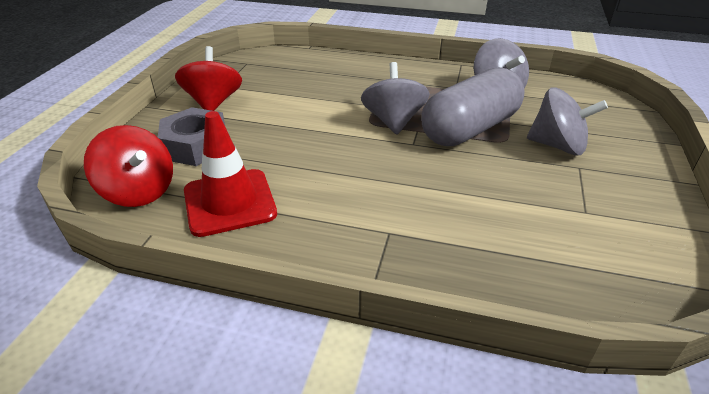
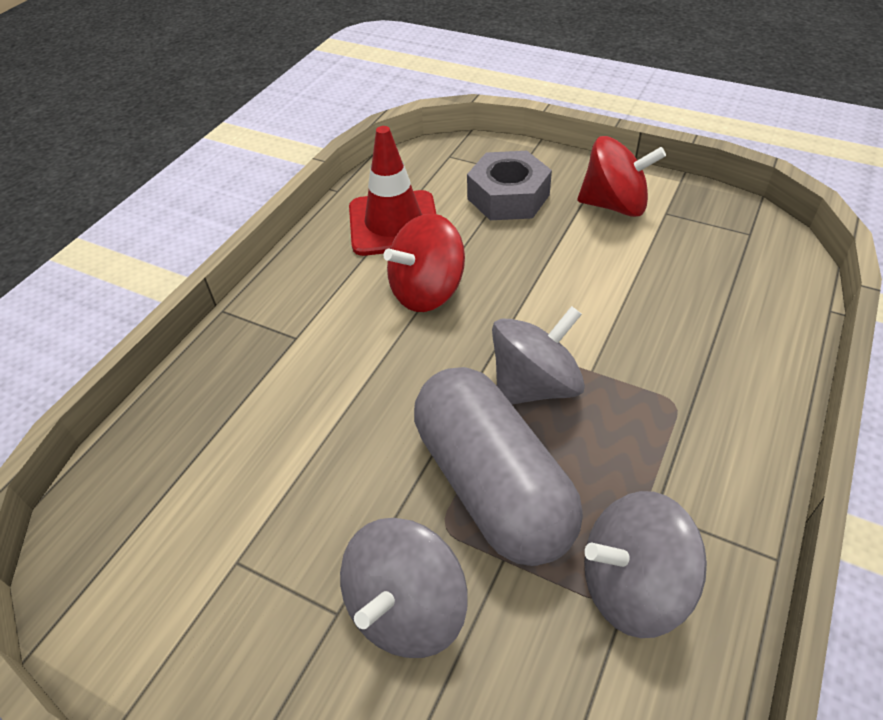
camera: 105 degrees right, 10 degrees up
(139, 191) = (433, 167): red spinning top -> red spinning top (427, 291)
(393, 121) = (535, 385): grey spinning top -> grey spinning top turned 45 degrees counterclockwise

